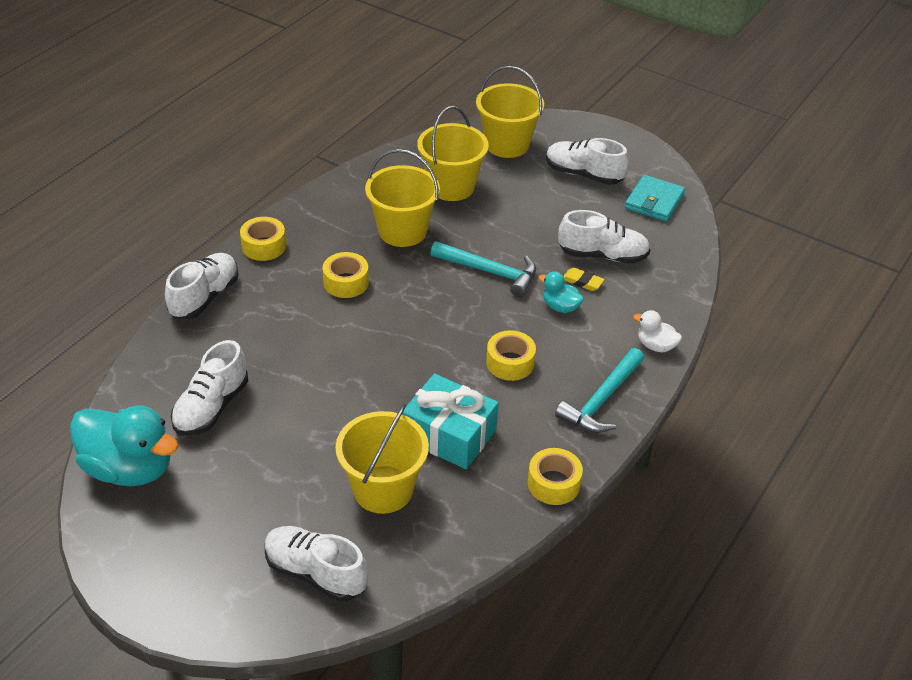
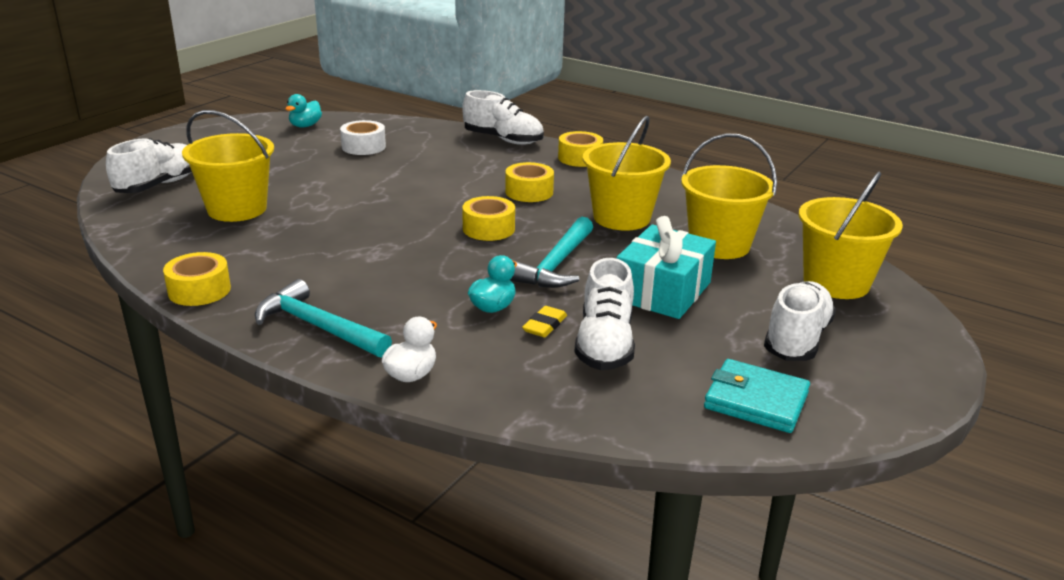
camera: 90 degrees right, 15 degrees down
(129, 468) = (305, 126): turquoise duck -> turquoise duck, size x0.47
(211, 407) = (363, 147): white shoe -> white tape
(449, 434) = (295, 238): turquoise gift -> turquoise gift (662, 291)
(510, 363) = (395, 272): yellow tape -> yellow tape (488, 229)

